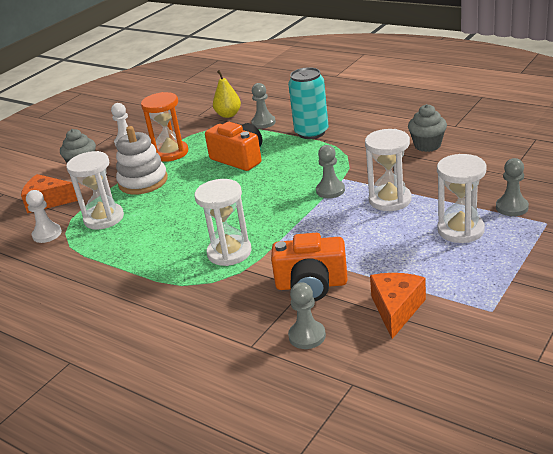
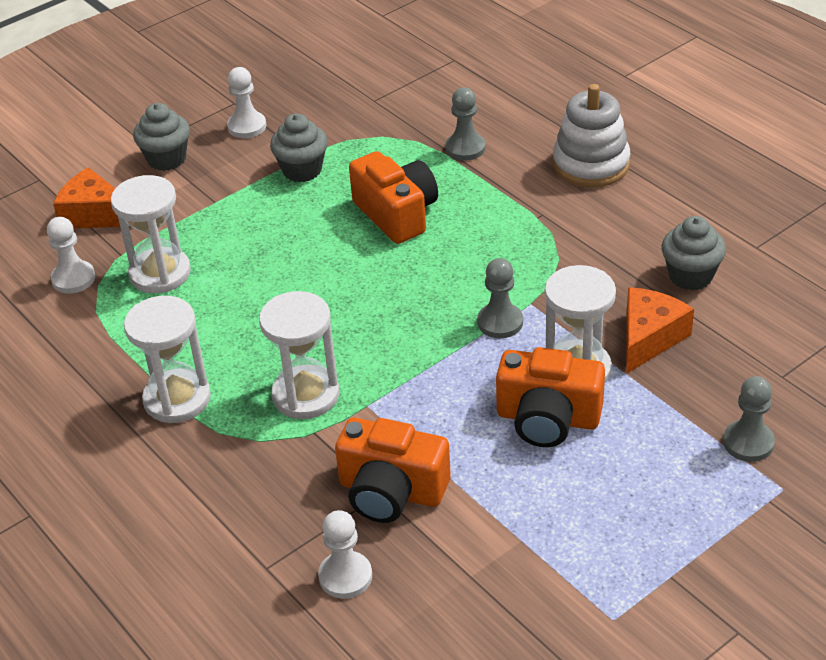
camera: 15 degrees right, 10 degrees up
(143, 182) = (240, 217): white stacking toy -> white stacking toy (591, 164)
(171, 153) = (302, 170): orange hourglass -> grey cupcake
(228, 115) = (420, 114): yellow pear -> none
(307, 336) = (345, 576): grey pawn -> white pawn
(311, 132) = (528, 192): turquoise can -> none
(387, 226) = (548, 418): none -> orange camera
(396, 309) = (485, 572): orange cheese -> orange cheese (649, 338)
(460, 230) = (649, 461): white hourglass -> white hourglass (177, 399)

